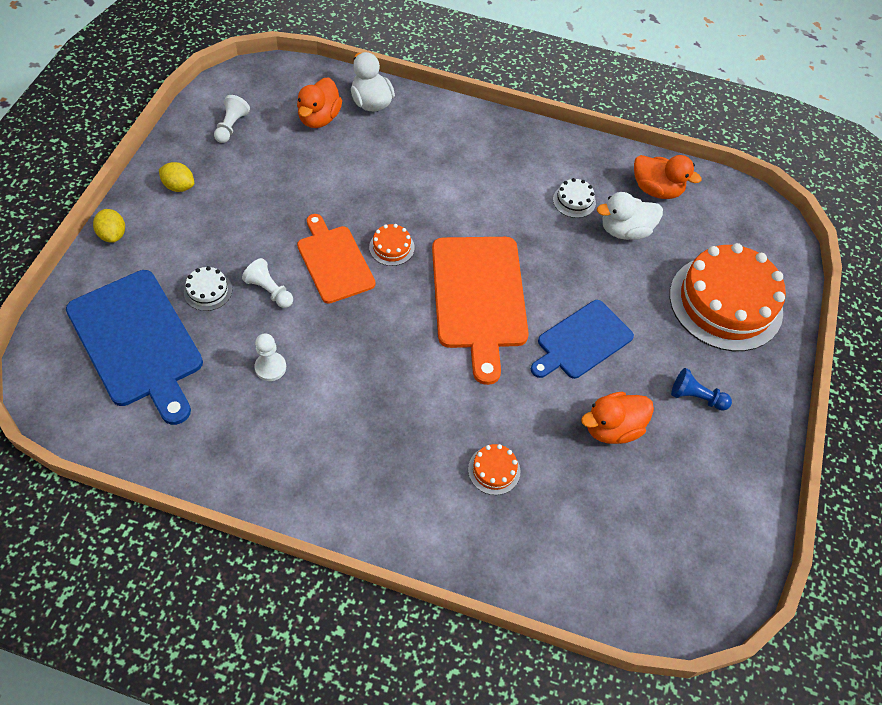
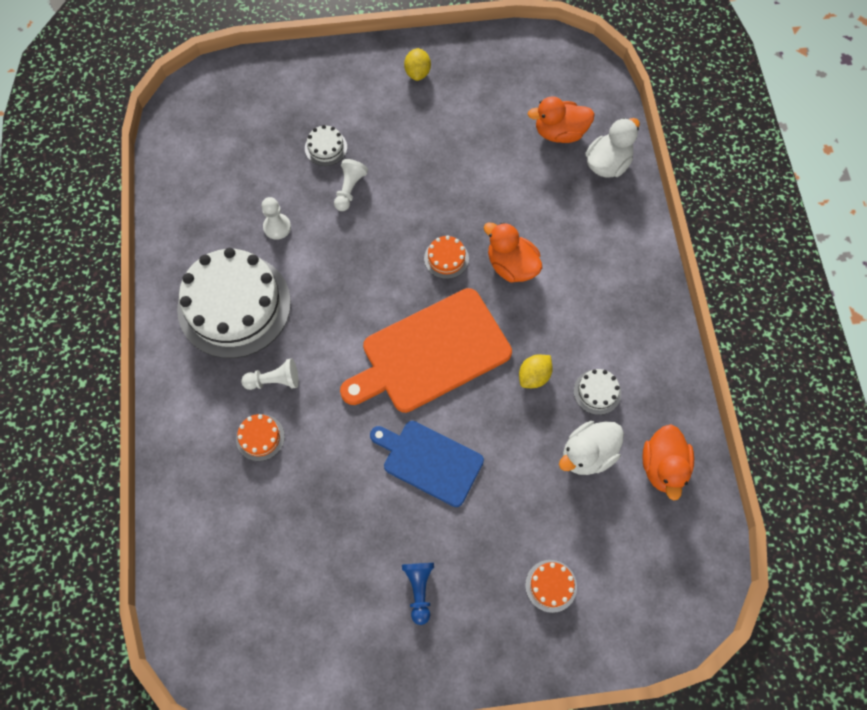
camera: 70 degrees right, 10 degrees up
(113, 234) = (344, 57): yellow lemon -> yellow lemon (534, 376)
(137, 342) = (255, 127): blue cutting board -> none
(231, 126) = (505, 74): white pawn -> white pawn (274, 381)
(334, 261) = (405, 221): orange cutting board -> none
(336, 440) = (234, 305): none -> white cake
(612, 428) = (347, 522): orange duck -> orange duck (511, 266)
(625, 230) = (587, 454): white duck -> white duck turned 90 degrees counterclockwise
(725, 302) = (551, 586): orange cake -> orange cake, size x0.41

